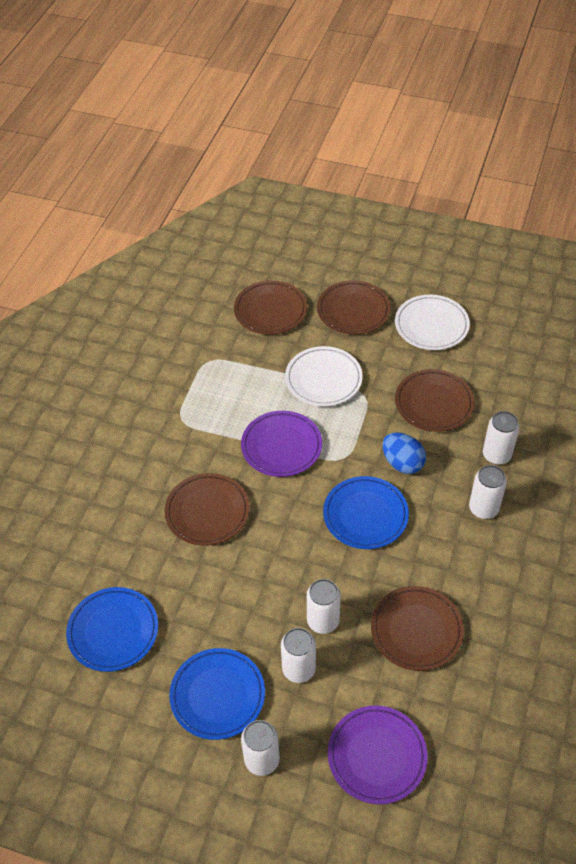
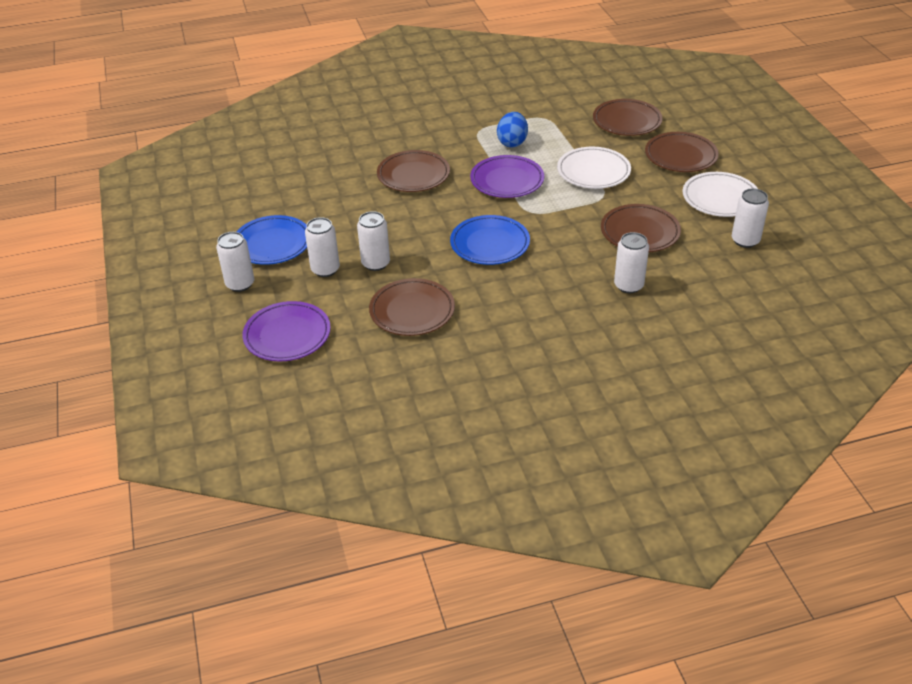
camera: 55 degrees right, 10 degrees down
(113, 631) = (281, 181): blue plate -> none
(402, 463) = (560, 241): blue egg -> blue egg (512, 142)
(483, 508) = (565, 300): white can -> white can (745, 240)

